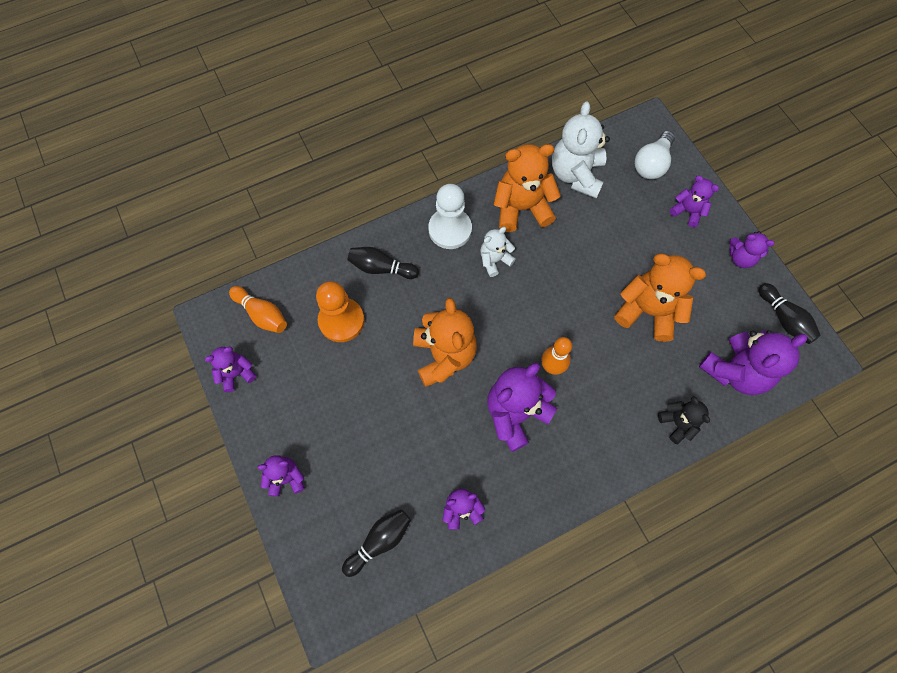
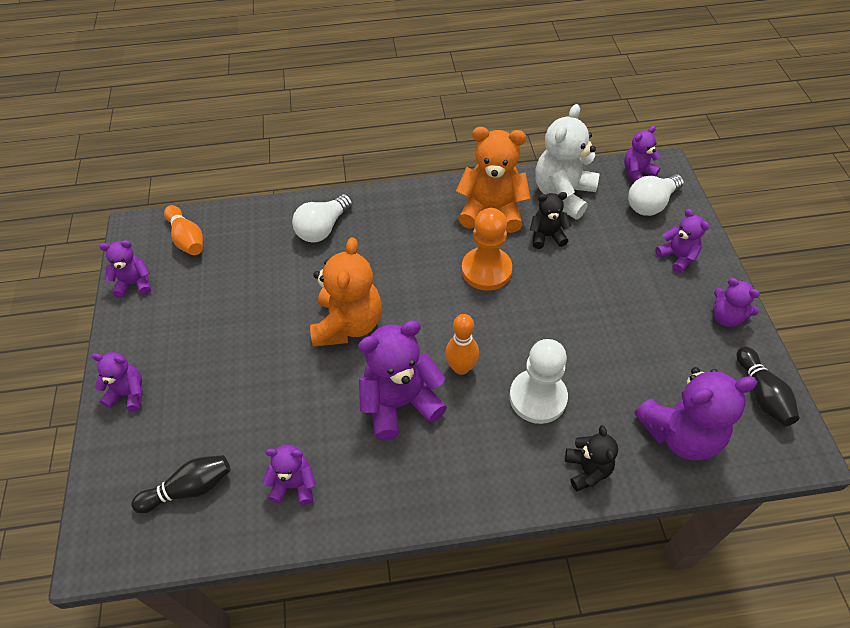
camera: 20 degrees right, 15 degrees down
(341, 320) = (260, 264): orange pawn -> orange pawn (486, 270)
(381, 268) = (323, 228): black bowling pin -> white light bulb
(450, 229) = (408, 212): white pawn -> white pawn (537, 397)
(494, 260) = (442, 250): white teddy bear -> none
(577, 221) = (546, 236): none -> black teddy bear
(631, 135) = (637, 173): none -> purple teddy bear
(648, 311) = (594, 342): orange teddy bear -> none

